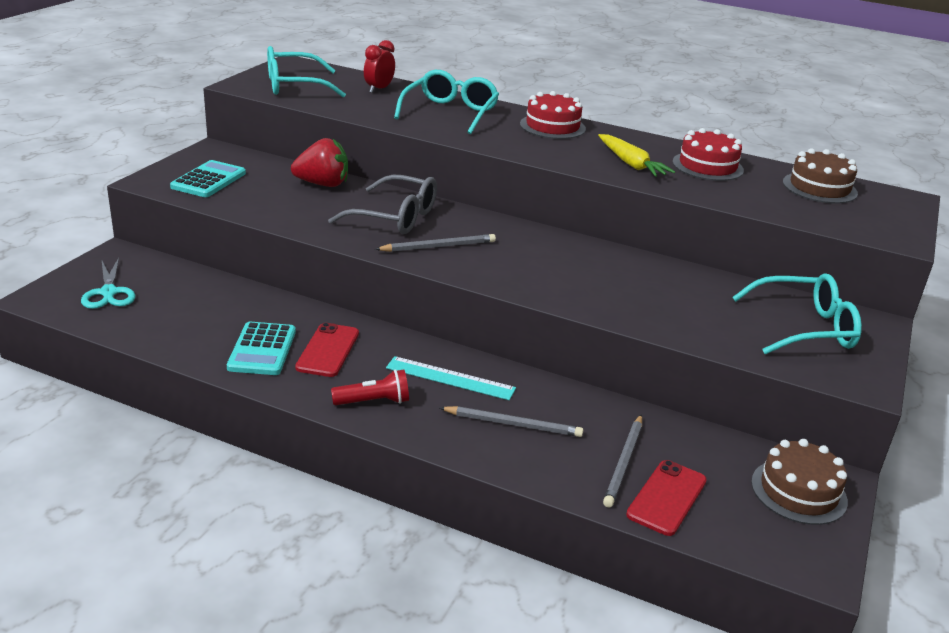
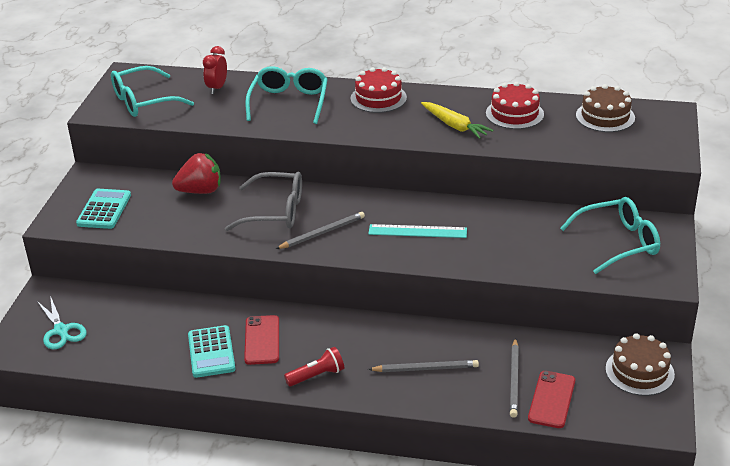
camera: 10 degrees left, 5 degrees up
(450, 378) = (365, 341): turquoise ruler -> turquoise ruler (417, 231)

